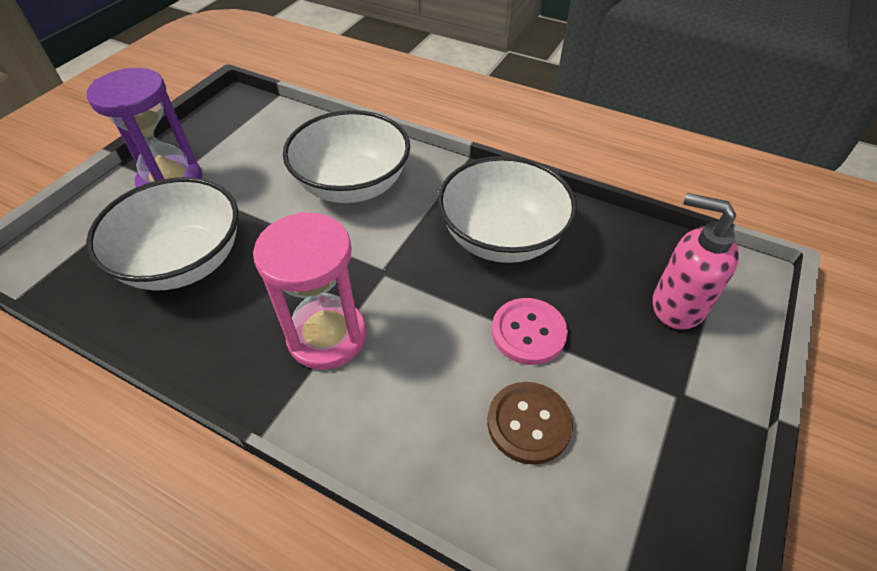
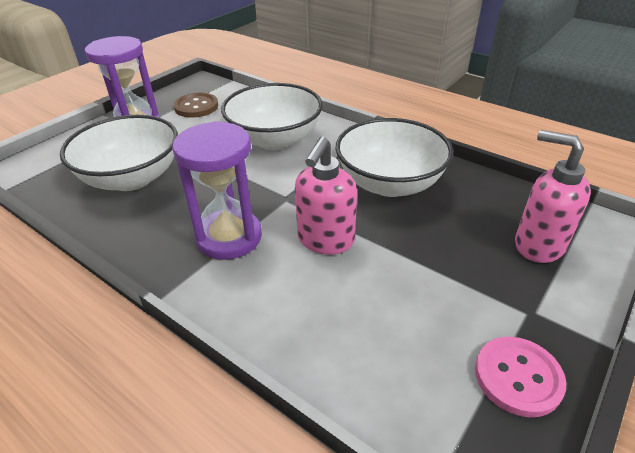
camera: 10 degrees right, 10 degrees down
(327, 336) = (229, 237): pink hourglass -> purple hourglass
(442, 327) = (325, 240): none -> pink soap dispenser
(528, 332) = (399, 251): pink button -> pink button (518, 377)
(528, 423) = (386, 318): brown button -> brown button (196, 107)

